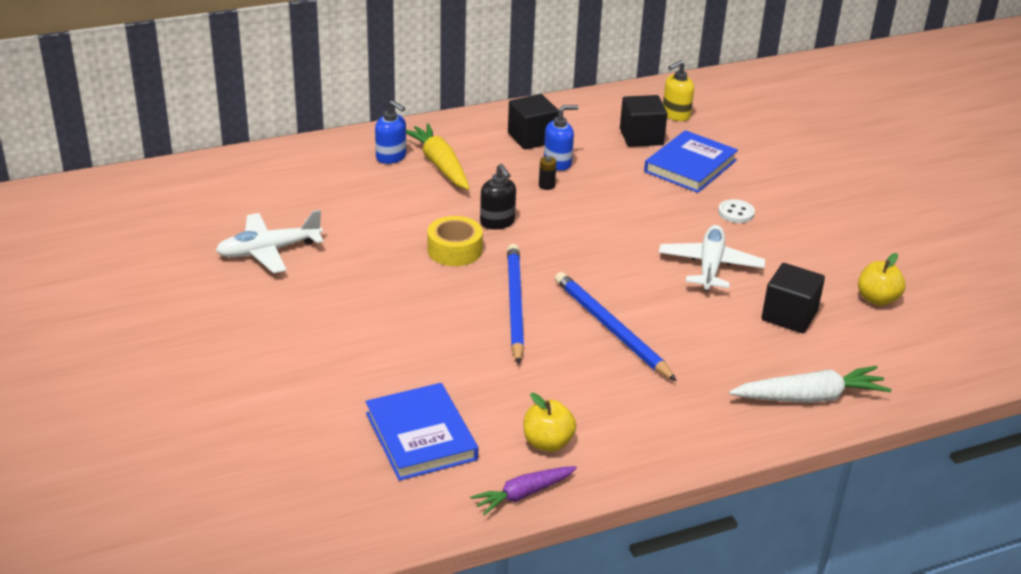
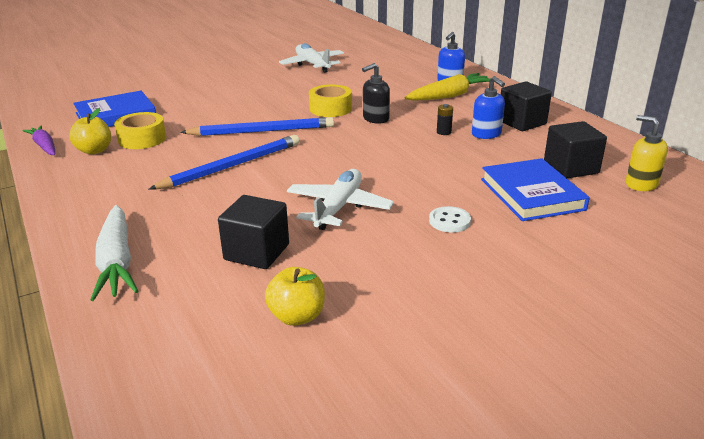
camera: 85 degrees right, 5 degrees down
(517, 403) = (142, 139): none -> yellow tape
(690, 166) = (532, 194): blue book -> blue book turned 45 degrees clockwise
(710, 266) = (338, 207): white plane -> white plane turned 75 degrees counterclockwise

